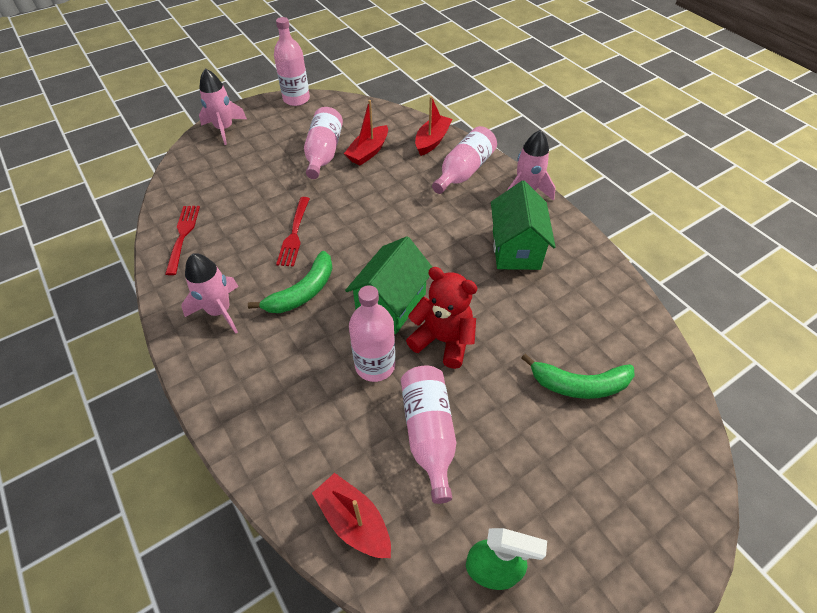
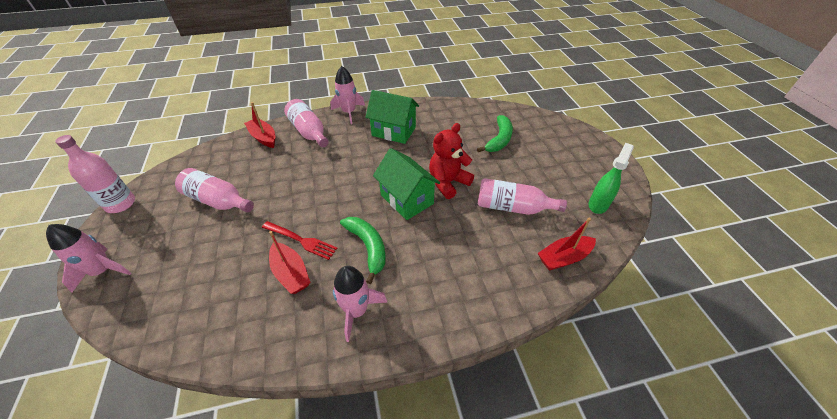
camera: 70 degrees left, 5 degrees down
(183, 236) = (240, 332): red fork -> none
(368, 152) = (243, 174): red boat -> red boat (291, 273)
(375, 365) = (454, 220): pink bottle -> none

